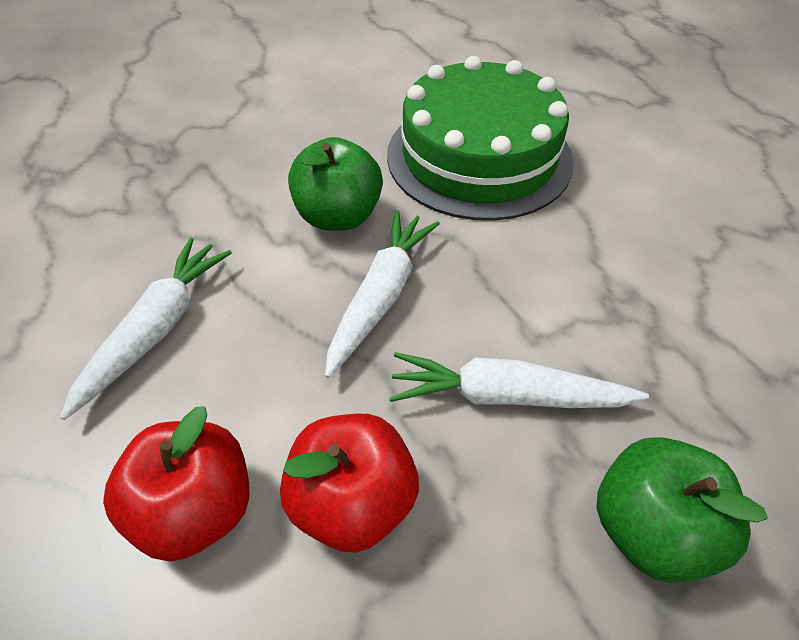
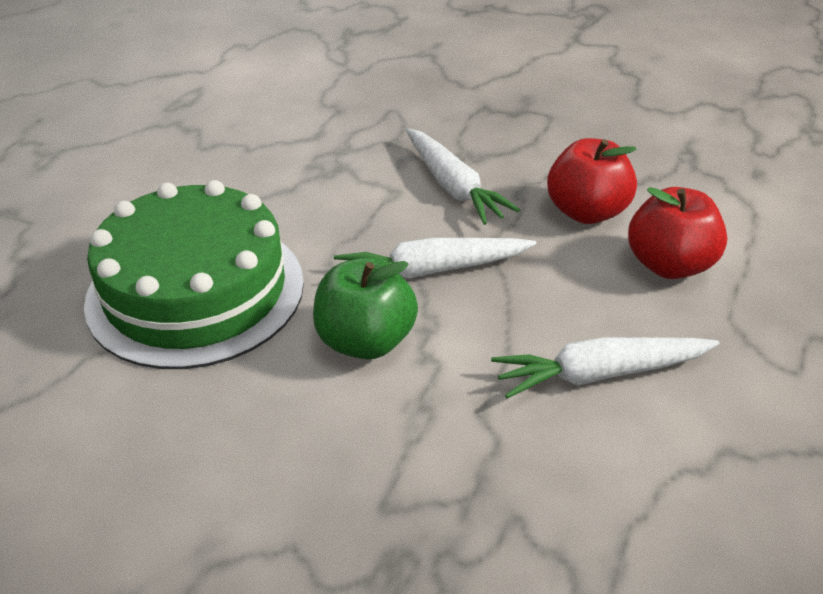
camera: 125 degrees left, 10 degrees down
(651, 529) = (479, 124): green apple -> none

